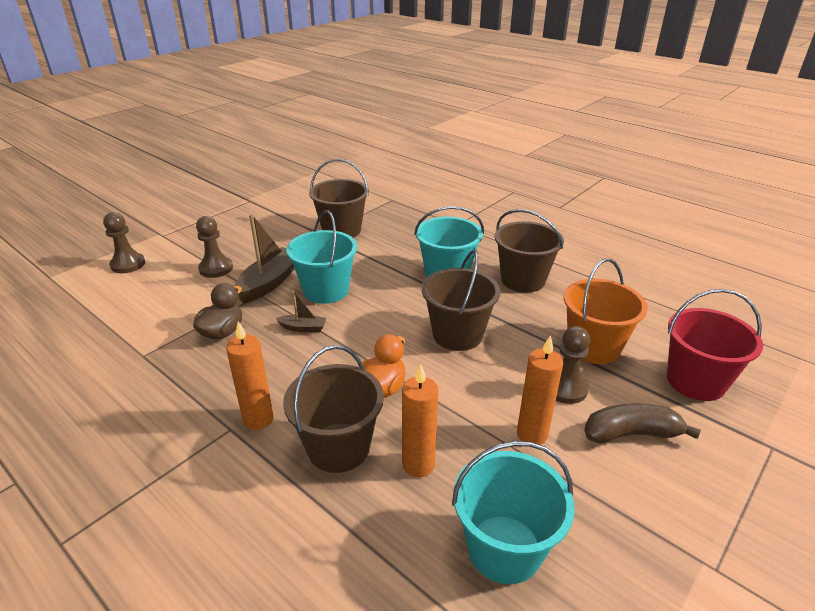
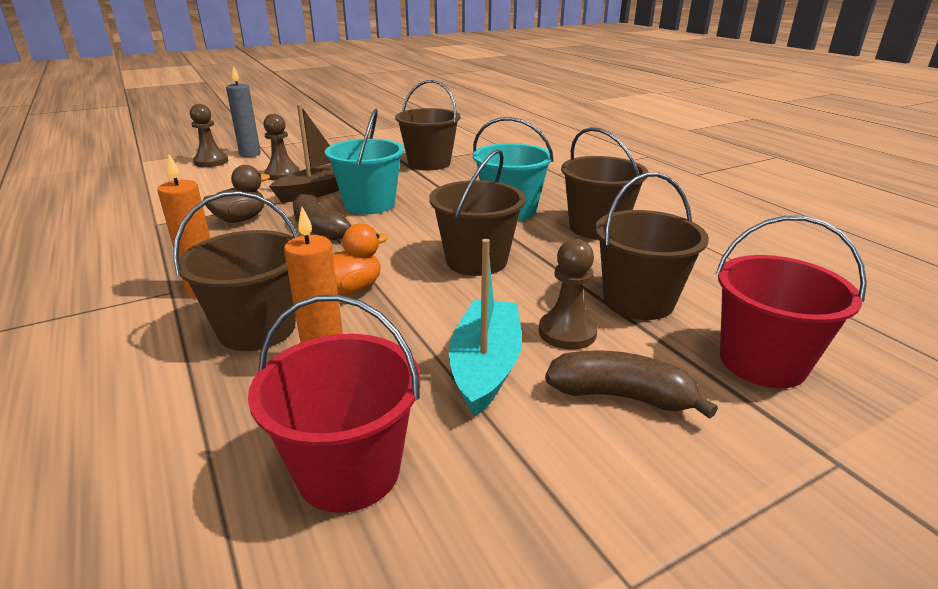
camera: 20 degrees right, 5 degrees down
(160, 247) = (250, 154): none -> grey candle
(303, 328) = (318, 228): brown boat -> brown banana
(504, 548) = (348, 470): turquoise bucket -> red bucket
(532, 434) = (485, 366): orange candle -> turquoise boat
(593, 347) = (638, 301): orange bucket -> brown bucket

